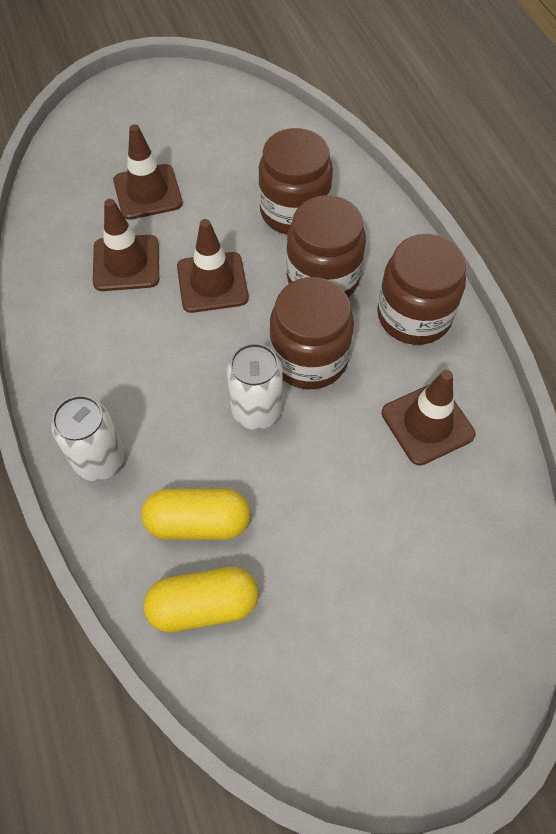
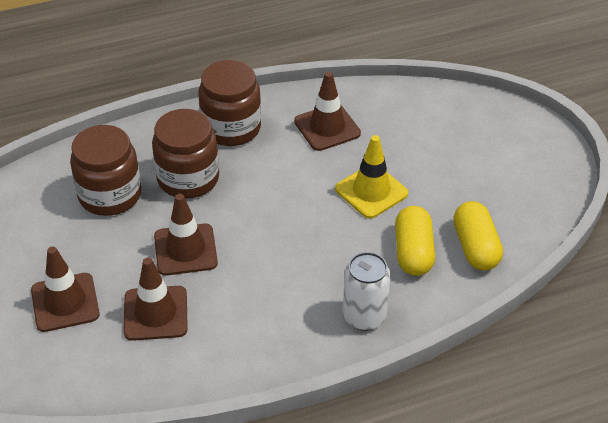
camera: 90 degrees left, 15 degrees down
(256, 411) = (317, 220): white can -> none
(308, 475) = (371, 191): none -> yellow traffic cone
(309, 358) = (268, 188): brown jar -> none

